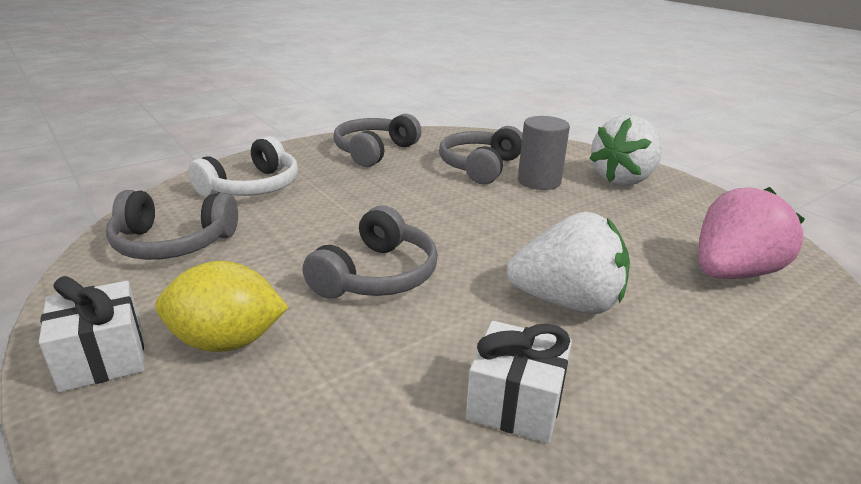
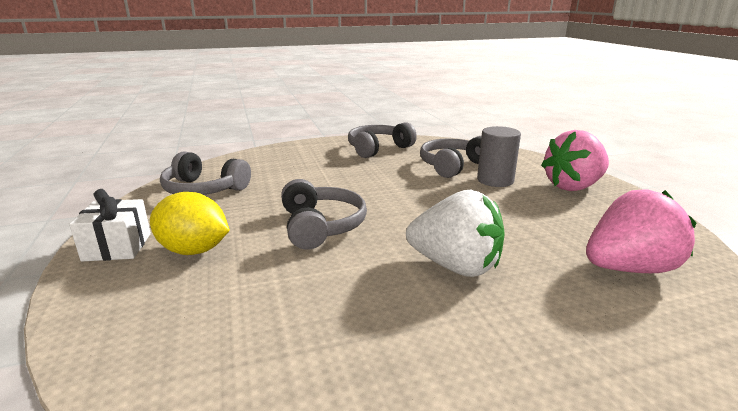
camera: 20 degrees right, 5 degrees down
(252, 187) = (277, 163): white headphones -> none
(376, 275) = (320, 226): grey headphones -> grey headphones turned 60 degrees counterclockwise
(515, 403) = (361, 326): white gift -> none
(623, 179) = (573, 186): white strawberry -> pink strawberry

